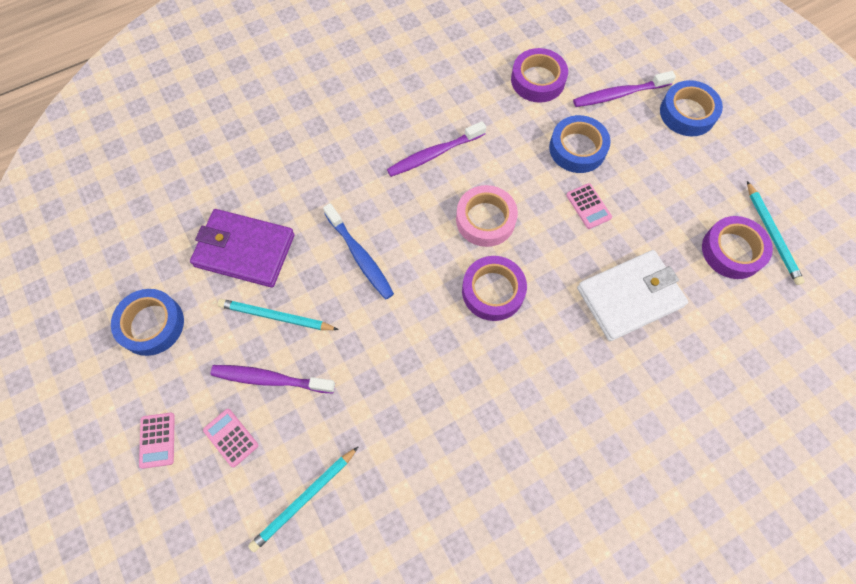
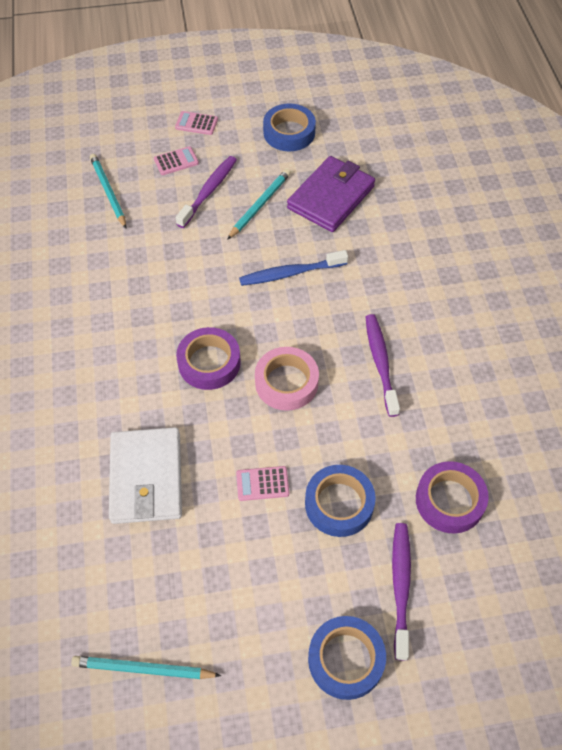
camera: 110 degrees right, 10 degrees down
(732, 251) = (145, 610): purple tape -> none

